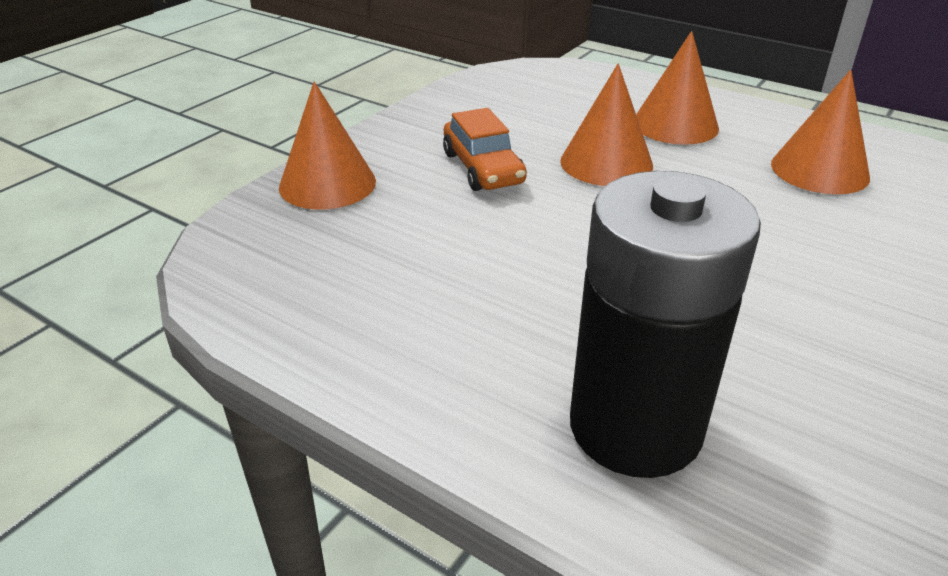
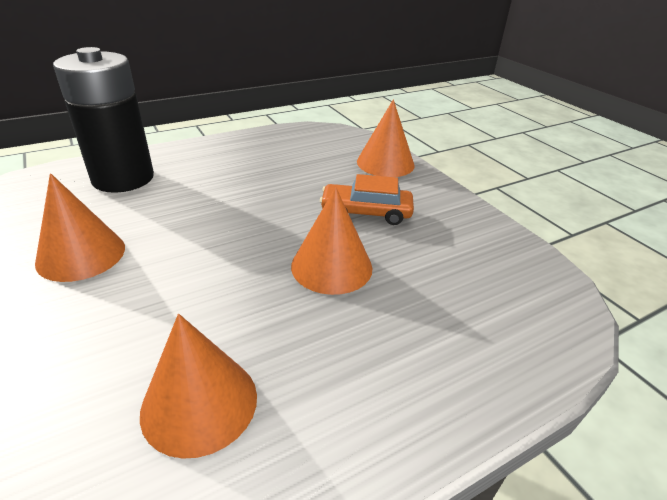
camera: 115 degrees right, 0 degrees up
(675, 125) = (372, 348): orange cone -> orange cone (81, 254)

